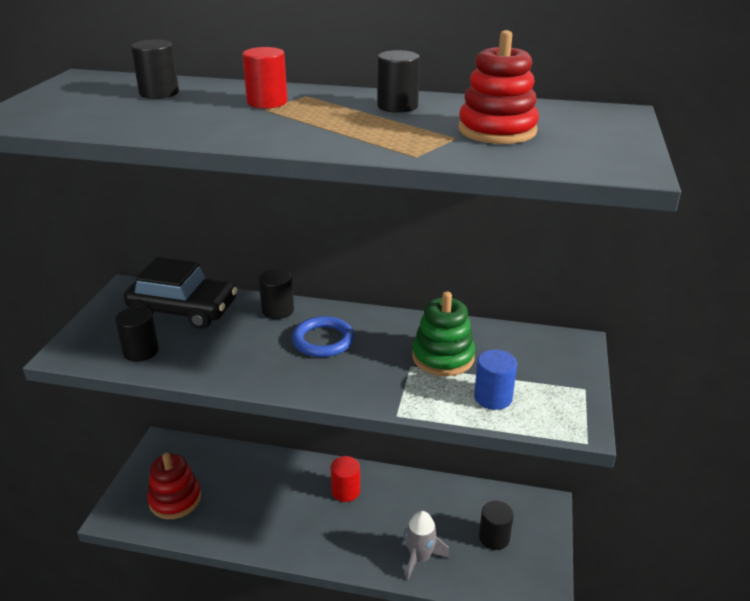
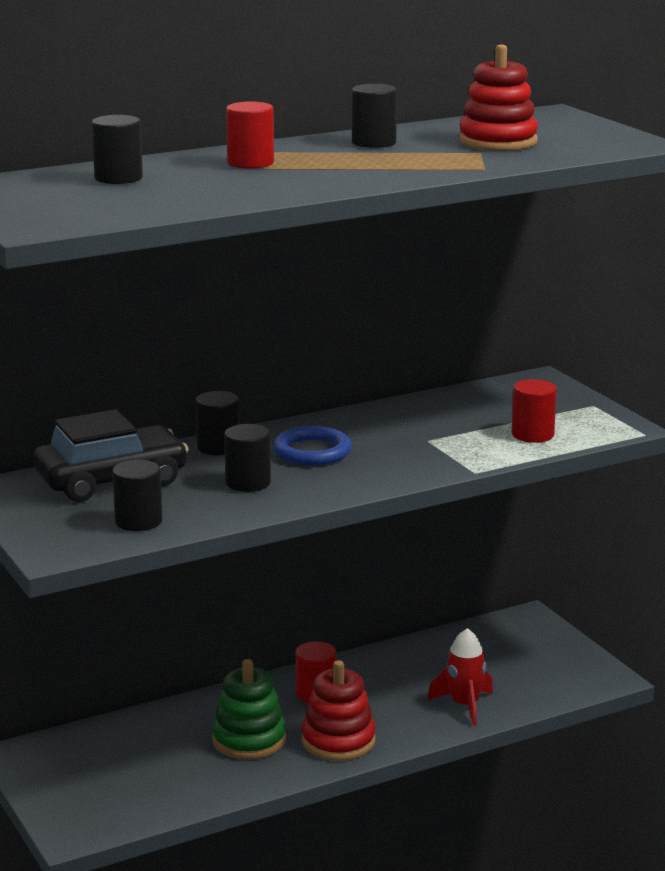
camera: 40 degrees left, 10 degrees down
(175, 499) = (128, 786): red stacking toy -> red stacking toy (338, 741)
(420, 558) = (465, 705): grey rocket -> red rocket
(443, 357) = (445, 425): green stacking toy -> green stacking toy (249, 740)
(493, 397) = (532, 435): blue cylinder -> red cylinder
(494, 538) = (512, 661): black cylinder -> black cylinder (248, 483)

